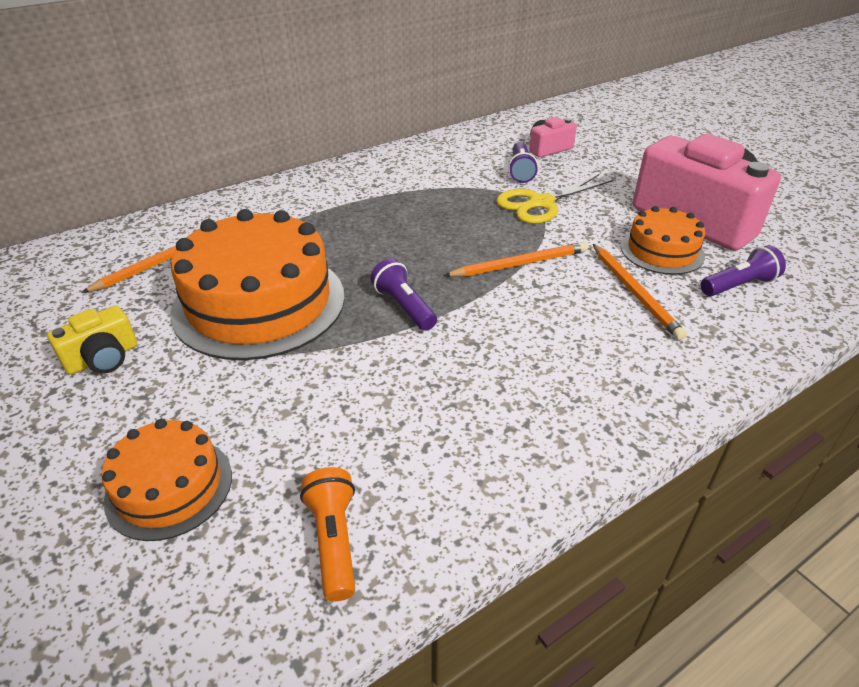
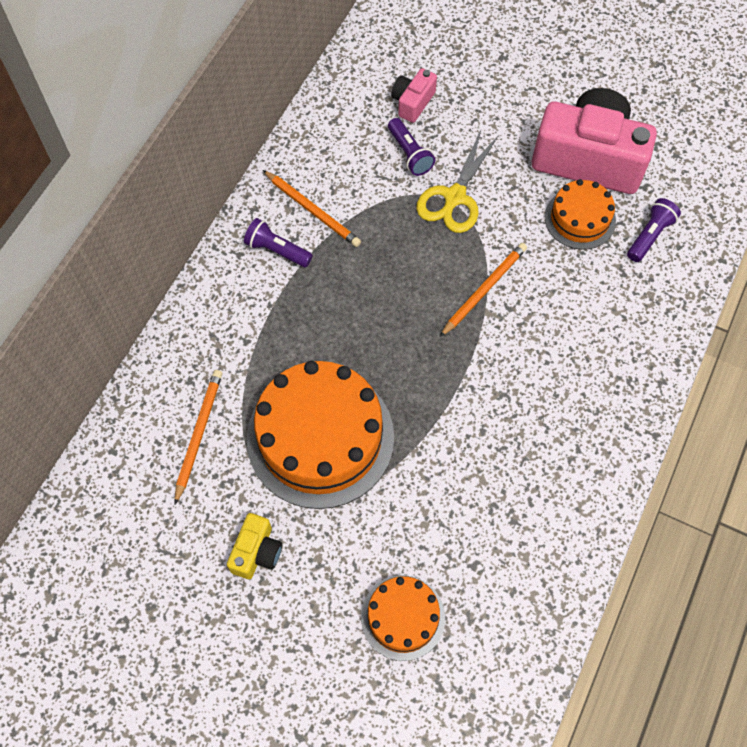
camera: 30 degrees left, 25 degrees up
(334, 540) = (525, 594): orange flashlight -> none
(404, 307) = (431, 384): purple flashlight -> purple flashlight (277, 250)
(635, 292) = (583, 282): orange pencil -> orange pencil (312, 210)

